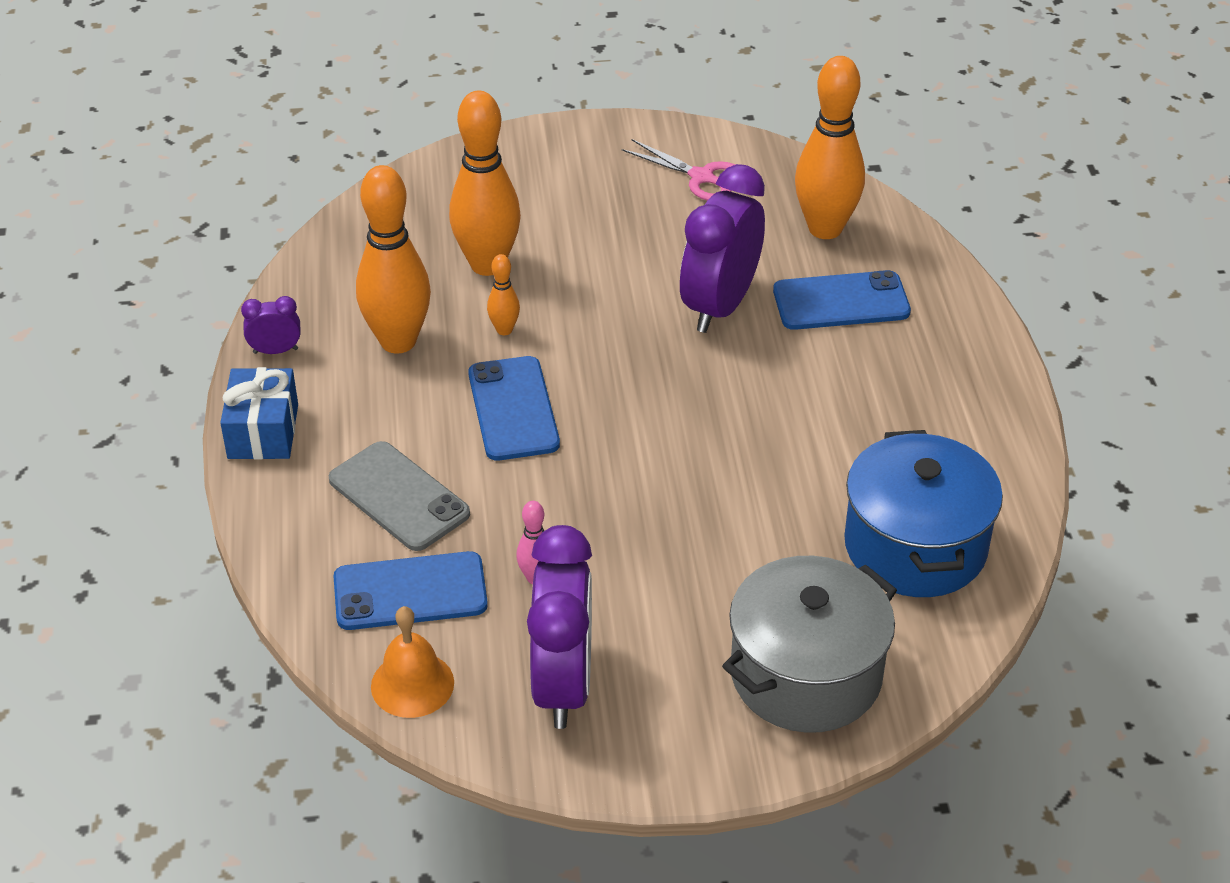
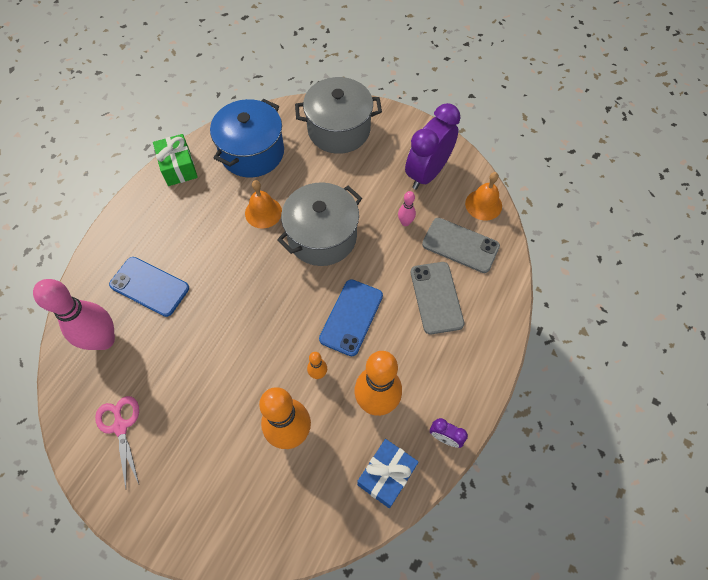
camera: 145 degrees left, 20 degrees up
(263, 431) = (479, 379): blue gift -> blue gift (386, 475)
(410, 592) = (460, 245): blue phone -> grey phone
(657, 484) = (322, 236): none -> grey pot
(720, 306) = (204, 320): purple clock -> none
(789, 468) = (263, 212): none -> orange bell
(825, 228) = (104, 340): orange bowling pin -> pink bowling pin
(1004, 458) = (179, 167): none -> green gift

